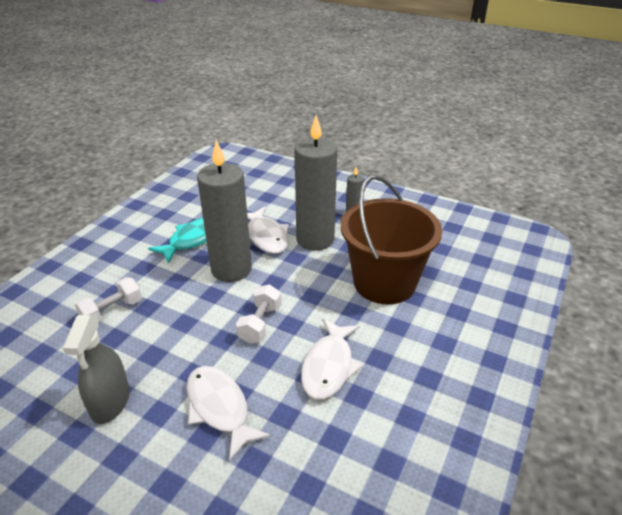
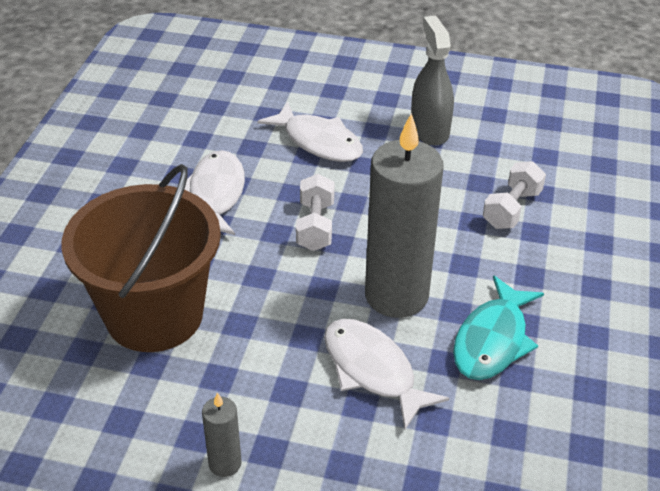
camera: 165 degrees right, 5 degrees up
(315, 239) = (284, 380): grey candle -> none

